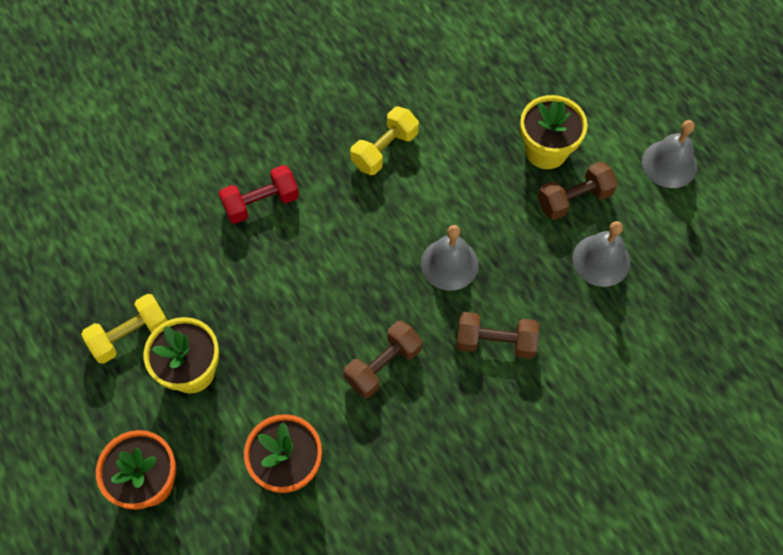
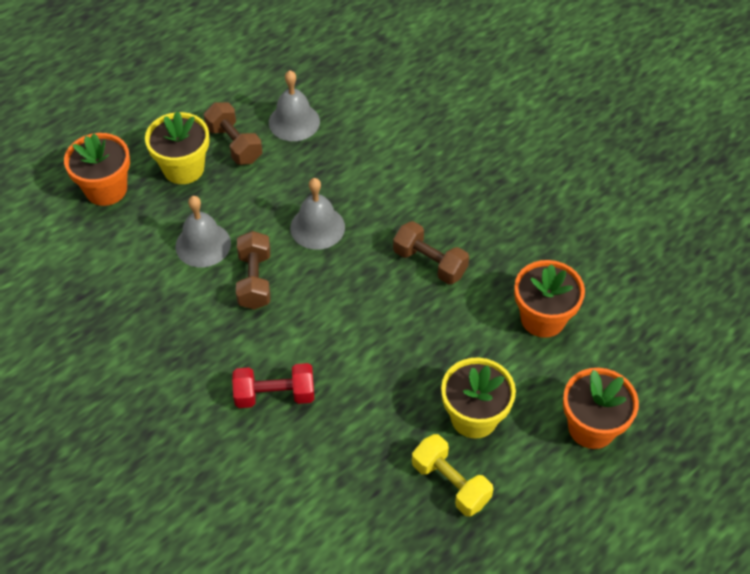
camera: 100 degrees left, 10 degrees down
(261, 203) = (275, 395): red dumbbell -> red dumbbell turned 60 degrees counterclockwise
(385, 150) = (196, 296): yellow dumbbell -> none
(495, 342) = (388, 186): brown dumbbell -> brown dumbbell (254, 280)
(527, 84) = (106, 189): none -> orange flower pot
(669, 164) = (188, 82): grey bell -> grey bell (203, 244)

